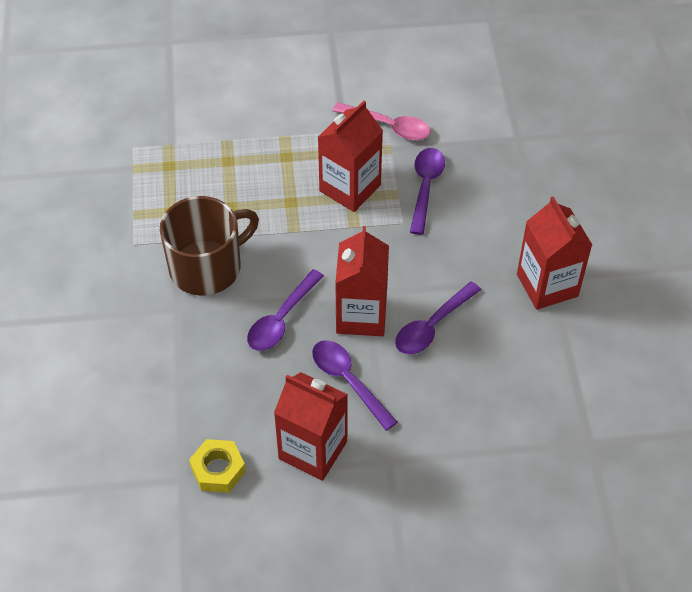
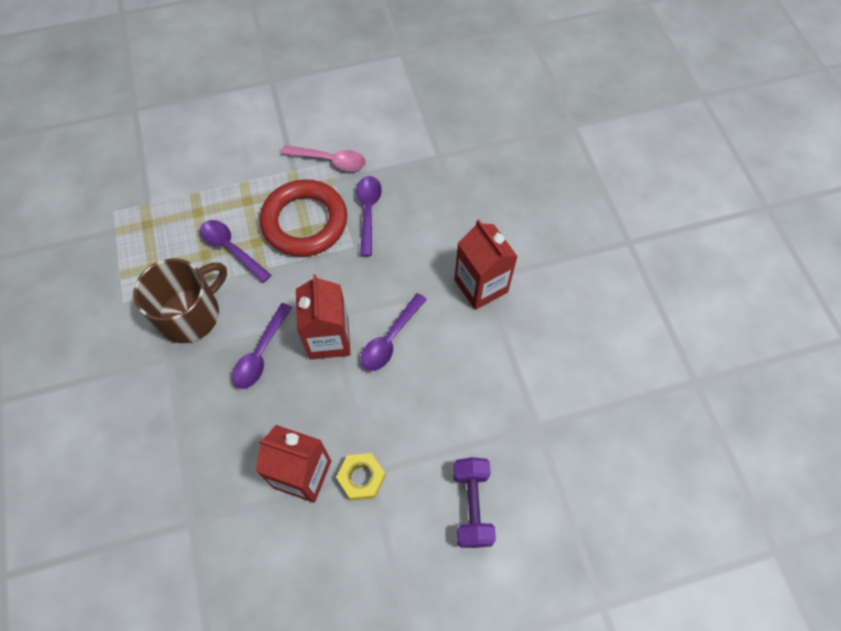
camera: 10 degrees left, 10 degrees up
(218, 469) = (221, 508): yellow nut -> yellow nut (361, 478)
(348, 381) = (325, 403): purple spoon -> purple spoon (231, 249)
(350, 188) = (304, 222): red carton -> red ring
(501, 513) = (472, 506): none -> purple dumbbell

